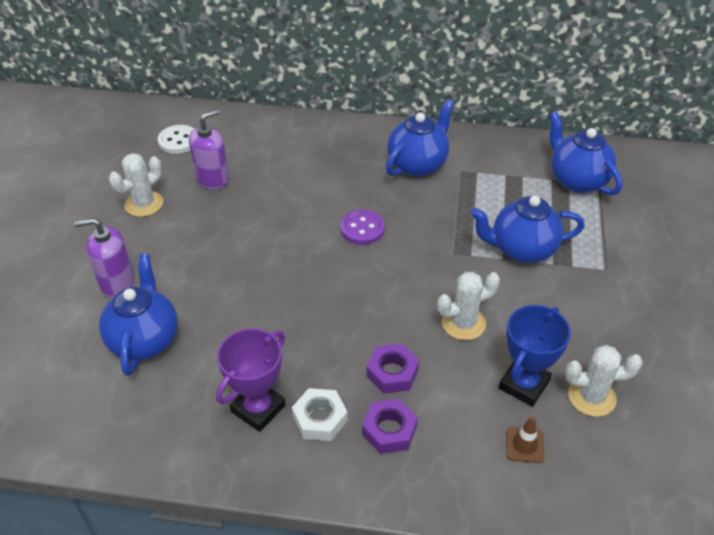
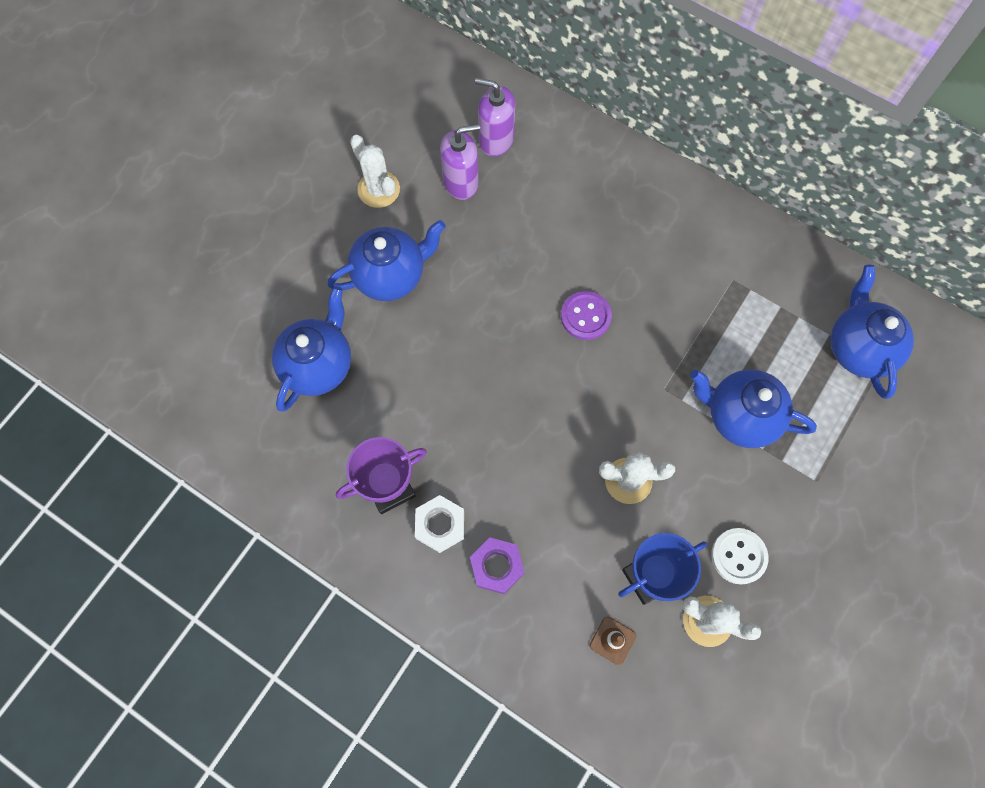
camera: 25 degrees right, 25 degrees up
(117, 282) = (317, 283): purple soap dispenser -> purple soap dispenser (496, 140)
(144, 204) = (378, 189): white cactus -> white cactus turned 75 degrees clockwise
(178, 141) = (446, 111): white button -> white button (738, 556)
(392, 373) = (530, 506): purple nut -> none
(418, 164) = (690, 251): blue teapot -> blue teapot (391, 275)

